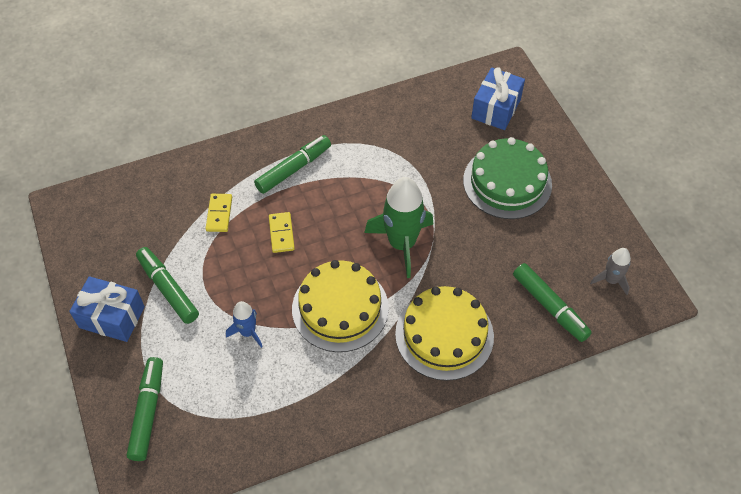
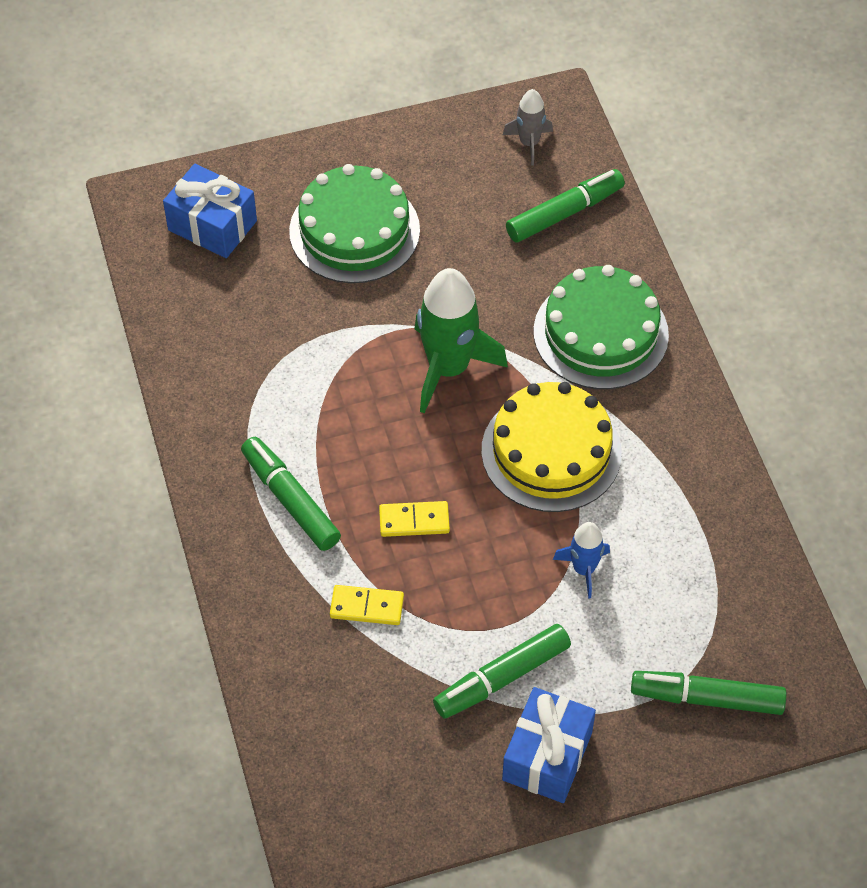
camera: 85 degrees left, 0 degrees up
(444, 335) = (600, 333): yellow cake -> green cake

